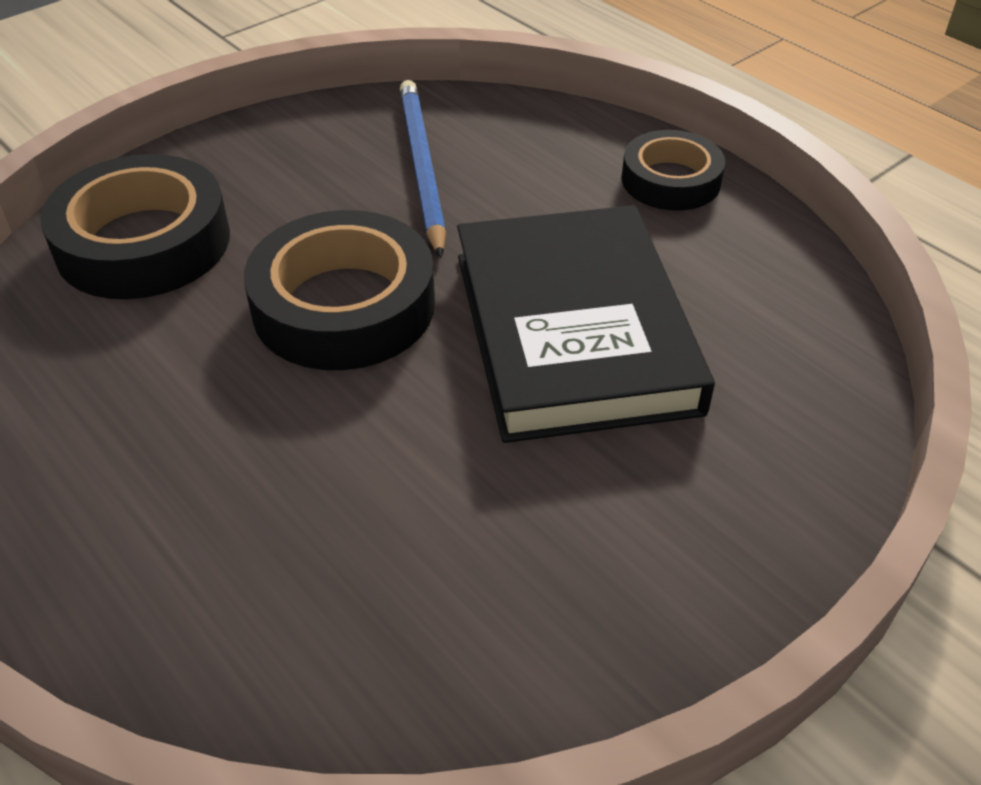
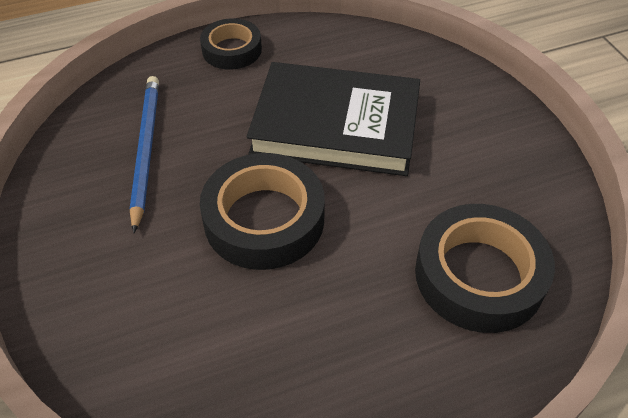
camera: 70 degrees left, 5 degrees up
(143, 242) = (131, 322): black tape -> black tape (479, 275)
(422, 167) = (146, 149): blue pencil -> blue pencil turned 75 degrees clockwise

